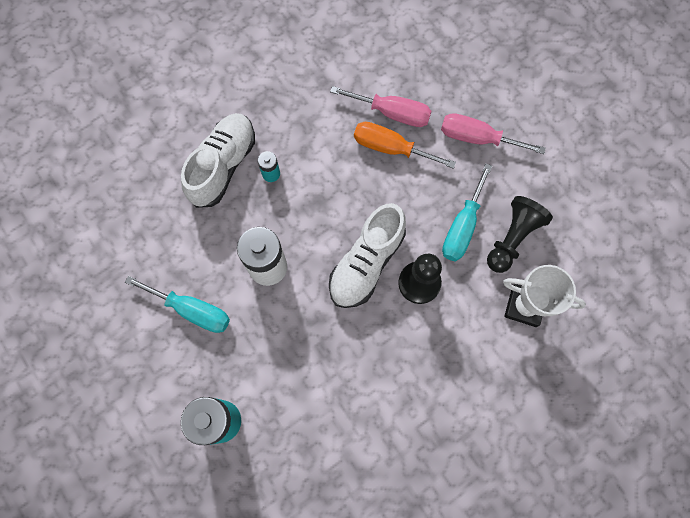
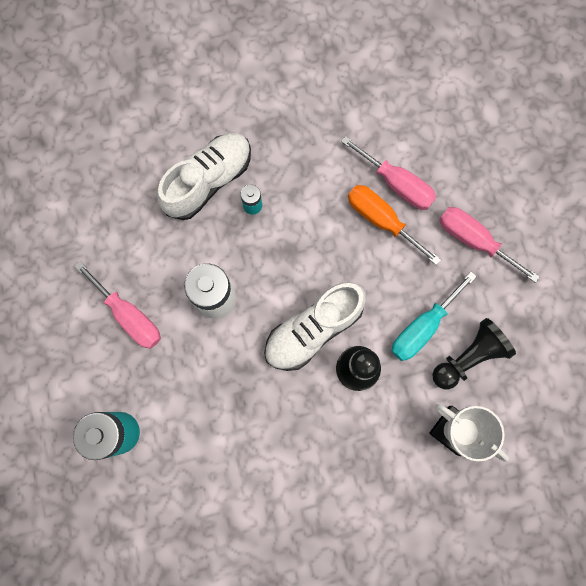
camera: 20 degrees right, 5 degrees up
(192, 310) = (129, 315): turquoise screwdriver -> pink screwdriver

